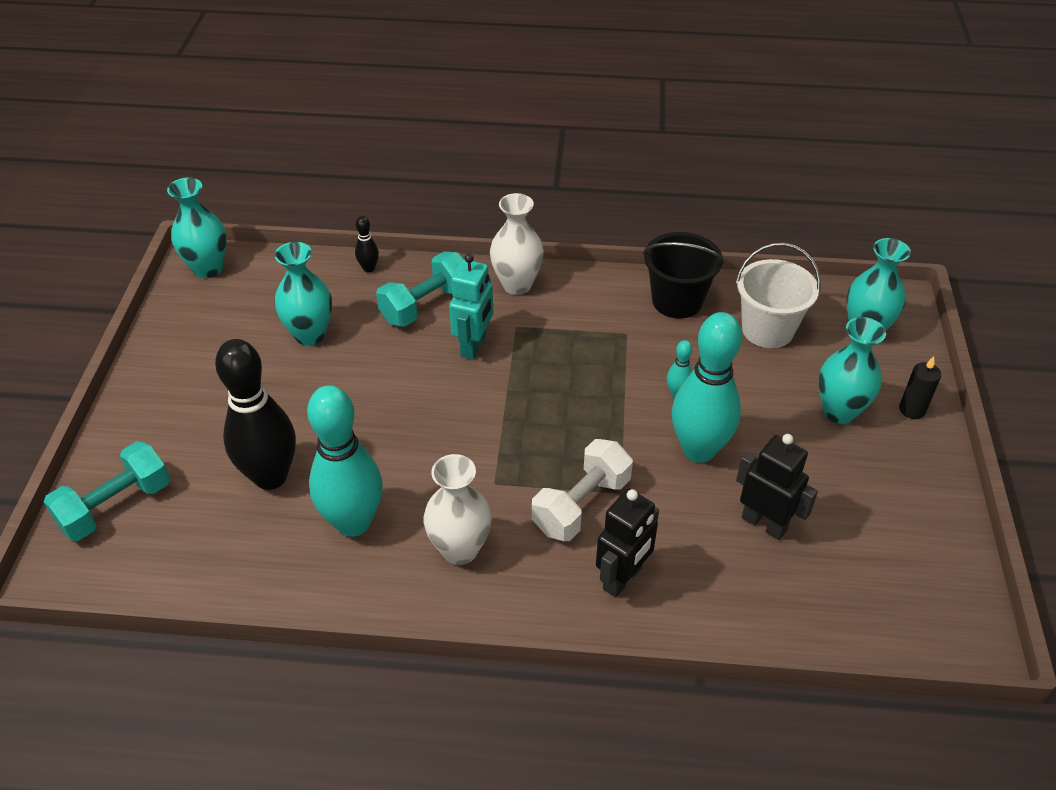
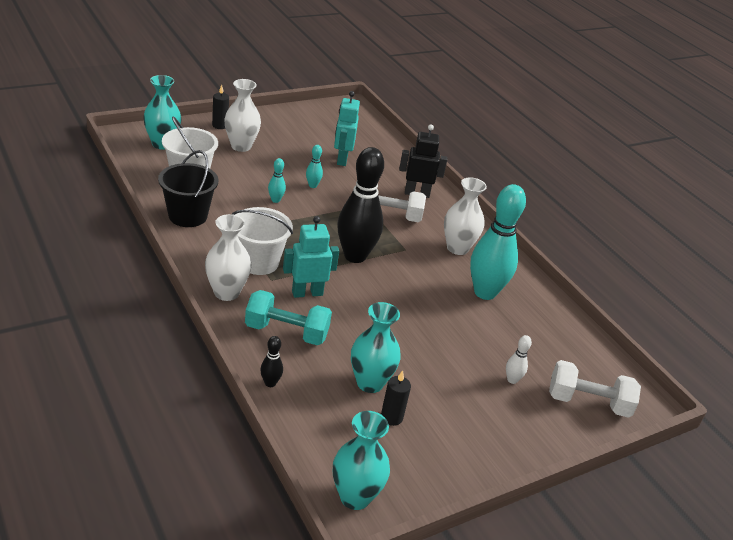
camera: 130 degrees left, 10 degrees down
(116, 506) = (588, 402): turquoise dumbbell -> white dumbbell
(208, 454) = (512, 380): none -> white bowling pin
(257, 329) = (391, 417): none -> black candle
(270, 476) = (495, 341): black bowling pin -> black bowling pin (355, 256)
(553, 327) = (258, 262): none -> white bucket
(699, 450) = (312, 185): turquoise bowling pin -> turquoise bowling pin, size x0.42
(764, 523) = (342, 159): black robot -> turquoise robot
(839, 411) = (241, 146): turquoise vase -> white vase

